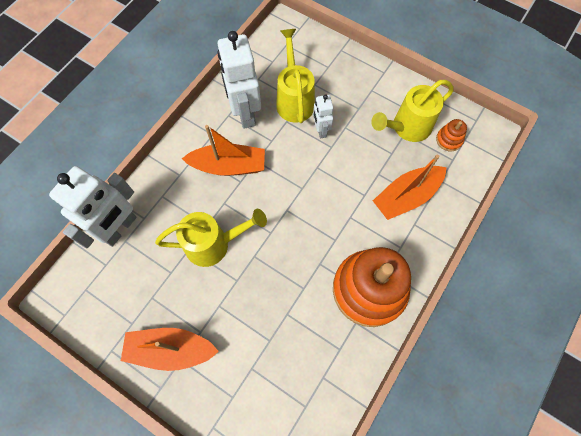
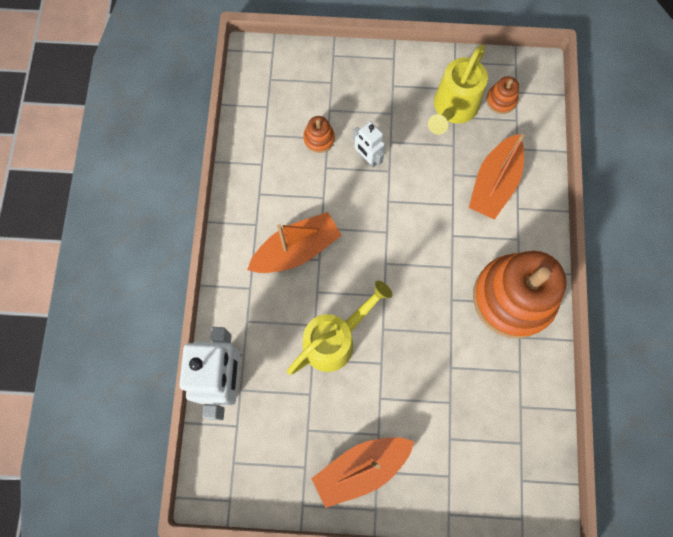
camera: 30 degrees left, 5 degrees up
(245, 113) = (276, 182): white robot -> none
(294, 100) = (319, 139): yellow watering can -> orange stacking toy

